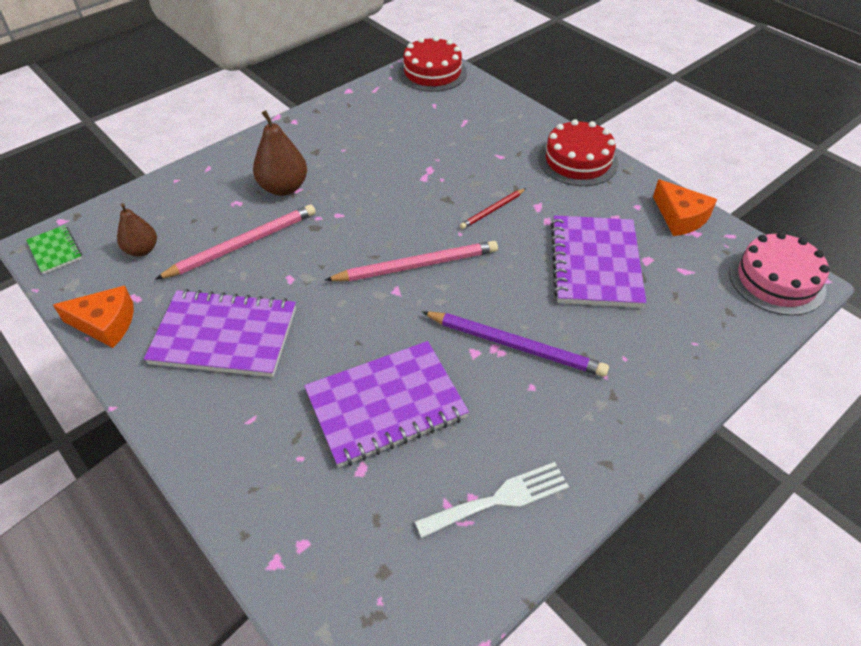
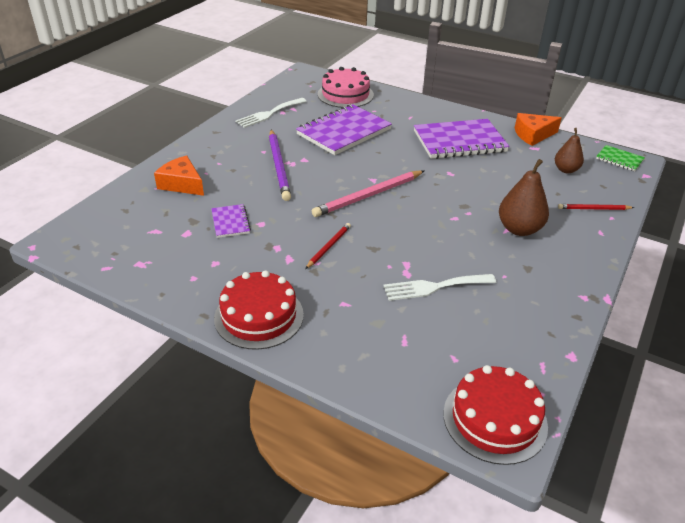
camera: 160 degrees right, 10 degrees down
(180, 193) = (593, 209): none -> red pencil
(243, 244) = (503, 185): pink pencil -> none
(413, 153) = (434, 287): none -> white fork
(515, 345) = (279, 166): purple pencil -> purple pencil turned 105 degrees counterclockwise
(595, 263) = (230, 222): purple notebook -> purple notebook, size x0.48
(680, 217) = (151, 275): orange cheese -> orange cheese (182, 184)
(776, 280) = (77, 238): pink cake -> pink cake (345, 94)

